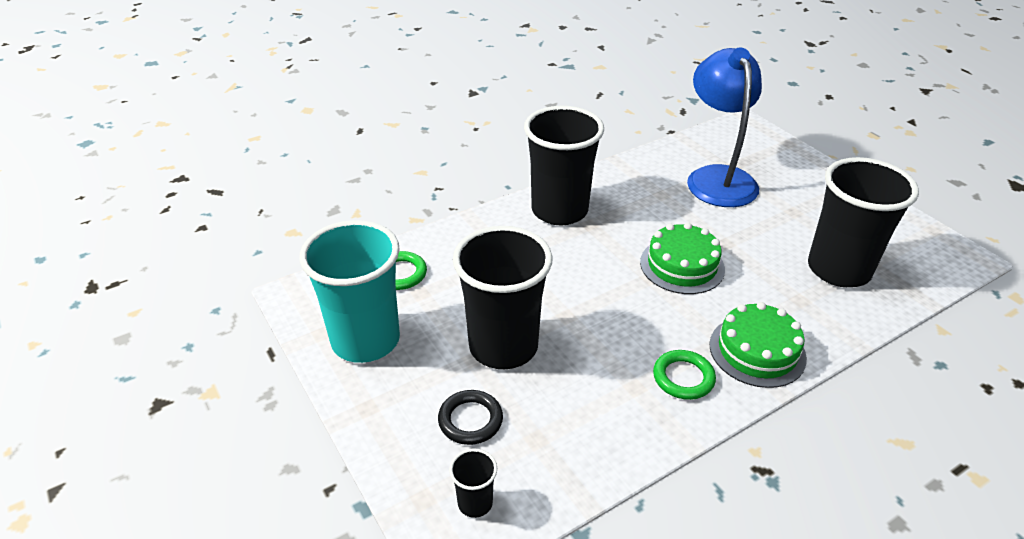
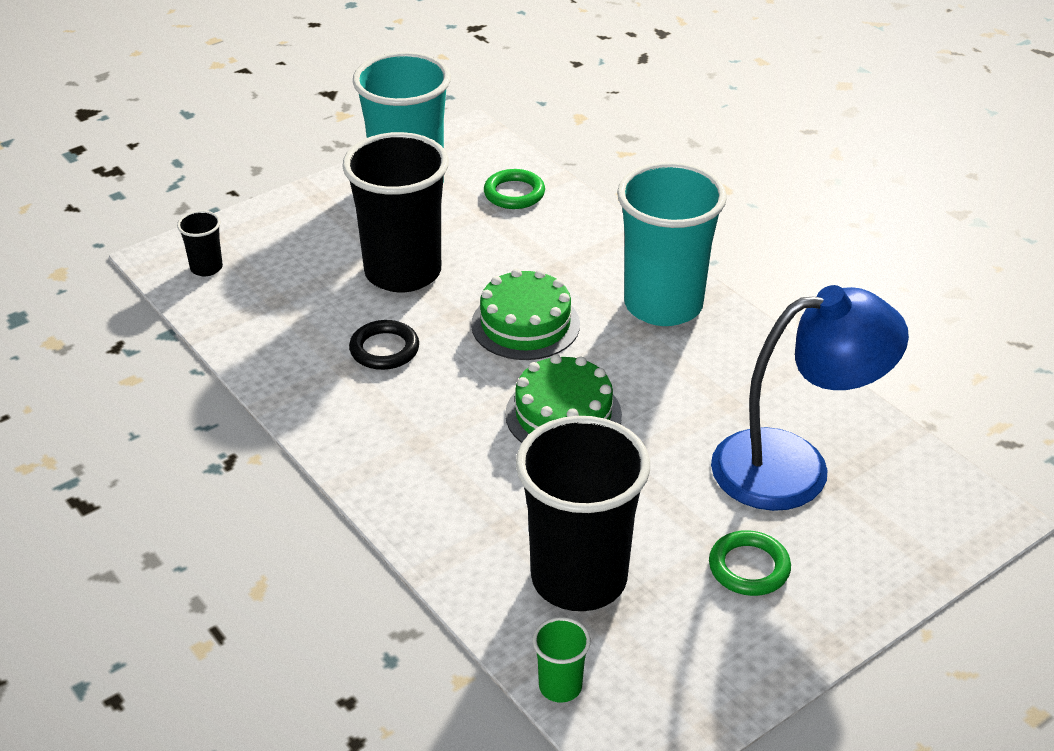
camera: 85 degrees right, 0 degrees up
(470, 420) = (301, 258): black ring -> black ring (384, 349)
(559, 210) = (663, 305): black cup -> turquoise cup
(683, 378) = (358, 405): green ring -> green ring (749, 567)
(757, 351) = (403, 471): green cake -> green cake (525, 324)
(931, 283) = (560, 686): none -> green cup

